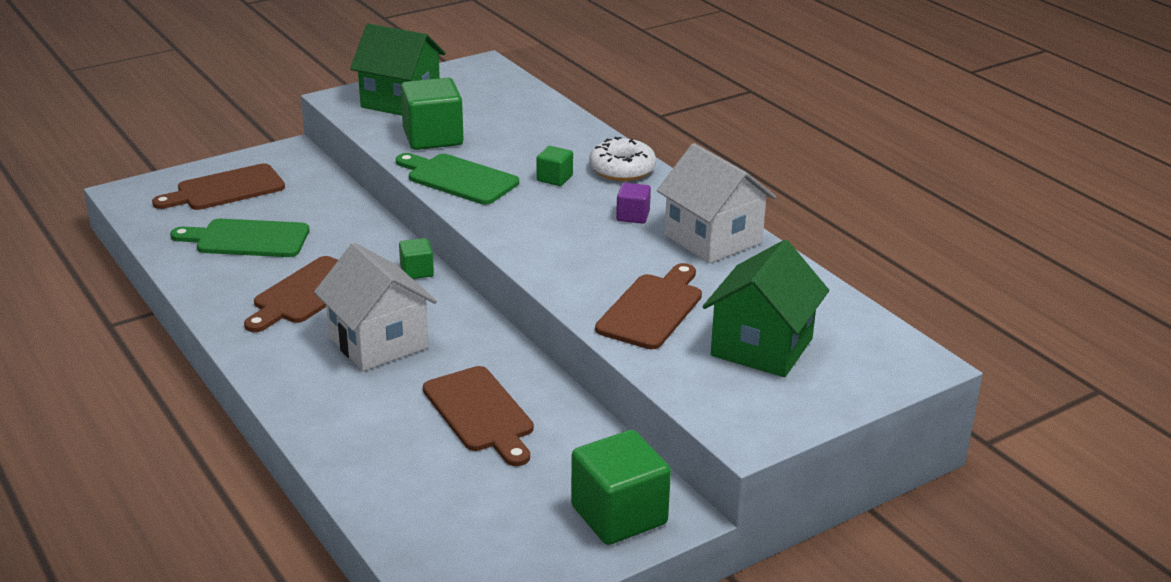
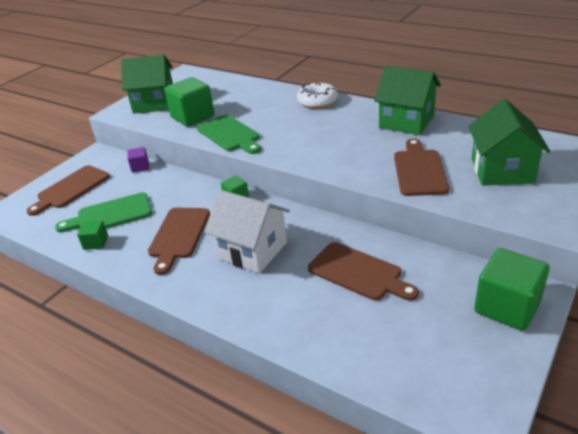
camera: 20 degrees left, 5 degrees up
(458, 179) = (230, 134): green cutting board -> green cutting board turned 135 degrees counterclockwise
(554, 178) = (285, 117): green cube -> green cube (96, 243)
(633, 216) = (350, 123): purple cube -> purple cube (140, 167)
(713, 239) = (406, 121): white house -> green house

